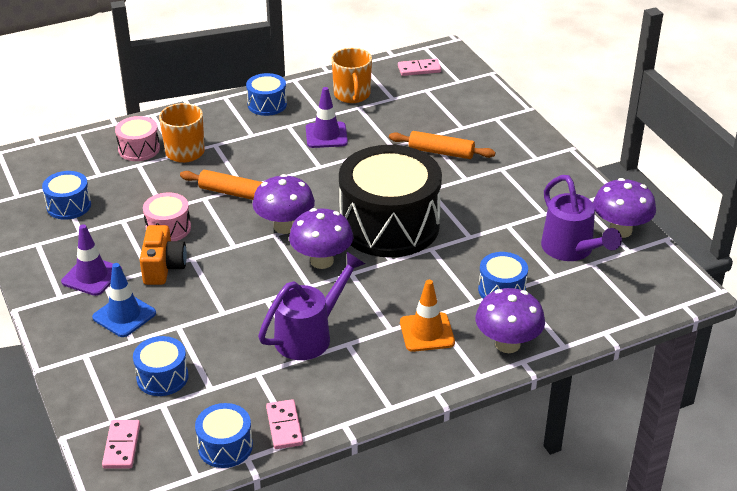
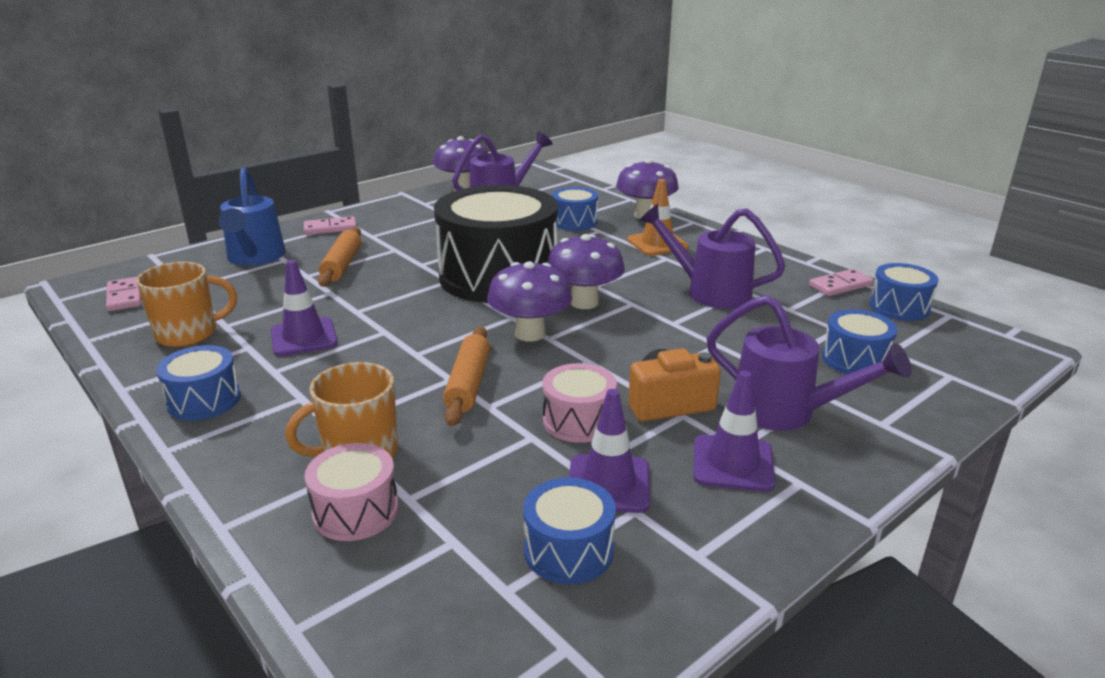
camera: 105 degrees left, 10 degrees down
(106, 227) = (608, 484): none -> purple traffic cone
(121, 446) = (974, 361): pink domino -> pink domino (330, 228)
(124, 315) = (785, 412): blue traffic cone -> purple watering can
(470, 114) = (255, 258): none -> blue watering can

